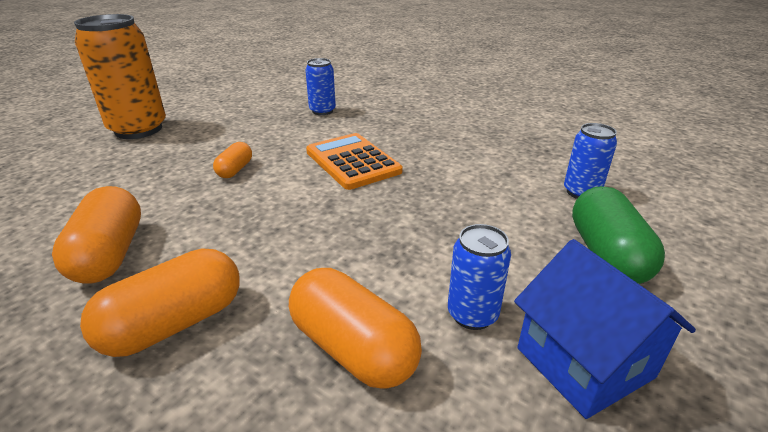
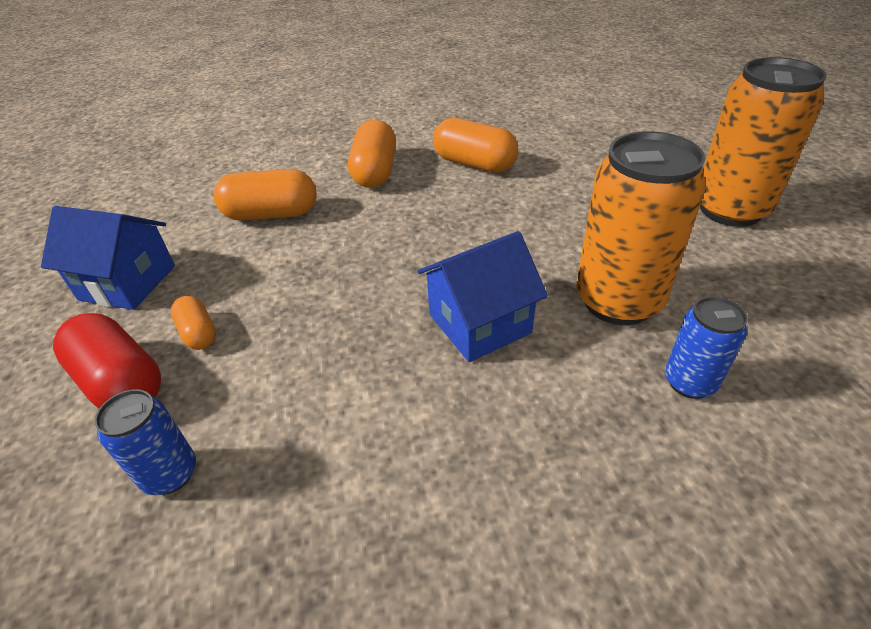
camera: 135 degrees right, 10 degrees up
(235, 170) = (550, 240): orange capsule -> orange capsule (198, 333)
(281, 135) = (618, 301): none -> orange can
(353, 162) = (479, 323): orange calculator -> blue house
(472, 314) = (216, 266): blue can -> none
(607, 255) = (121, 382): green capsule -> red capsule

